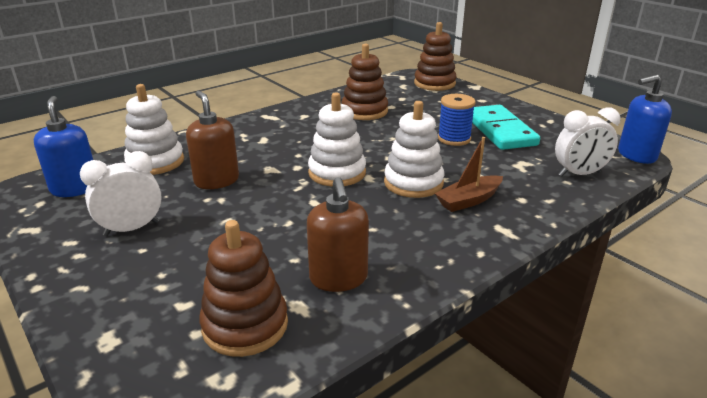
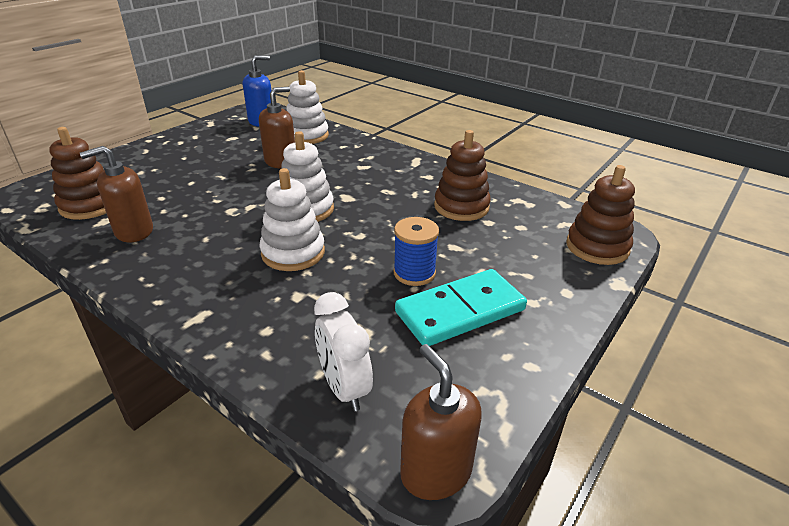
camera: 75 degrees right, 5 degrees up
(131, 229) = (209, 149): white clock -> none
(469, 200) = (259, 290): brown boat -> none
(636, 155) = (435, 472): blue soap dispenser -> brown soap dispenser

